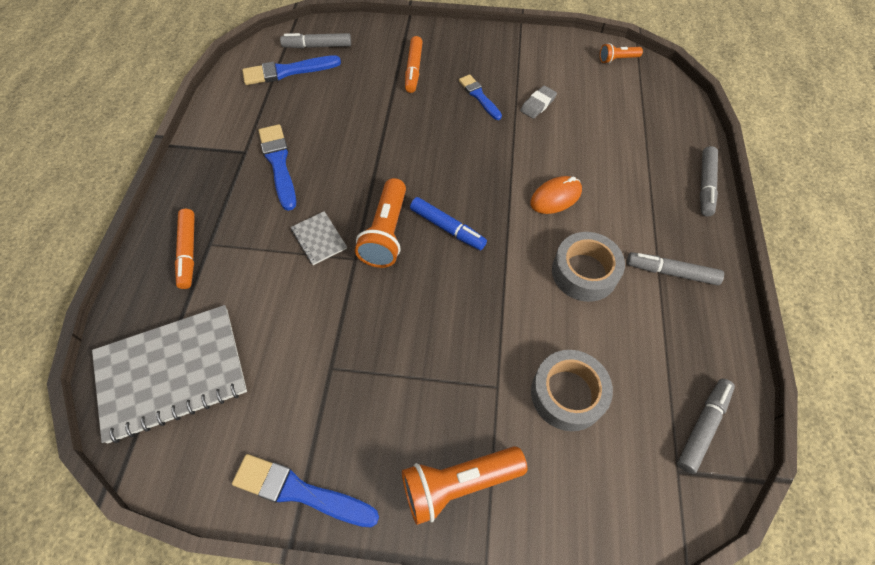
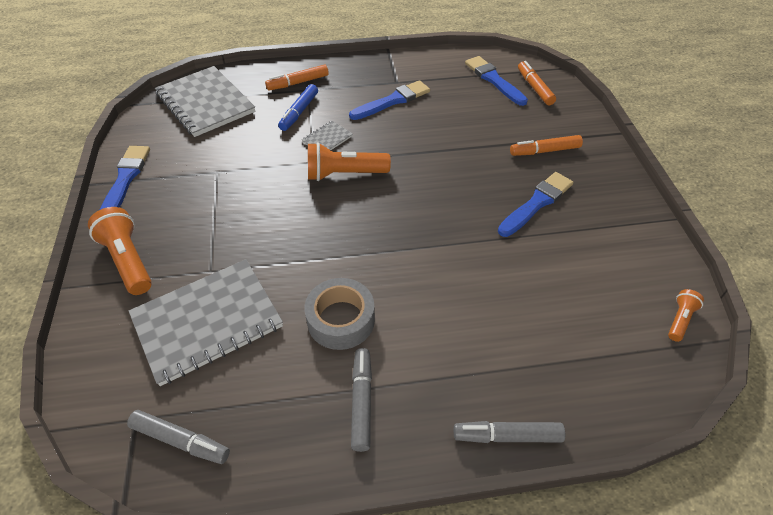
camera: 75 degrees right, 10 degrees down
(317, 46) = (534, 88): grey marker -> orange marker
(447, 228) = (362, 210): blue marker -> blue marker (299, 112)
(479, 96) = (536, 203): blue brush -> blue brush, size x1.51
(538, 104) = (552, 252): grey eraser -> none
(555, 197) = (428, 284): orange mouse -> none
(567, 394) = (207, 321): grey tape -> grey notebook
(617, 59) = (680, 320): orange flashlight -> orange flashlight turned 60 degrees clockwise

